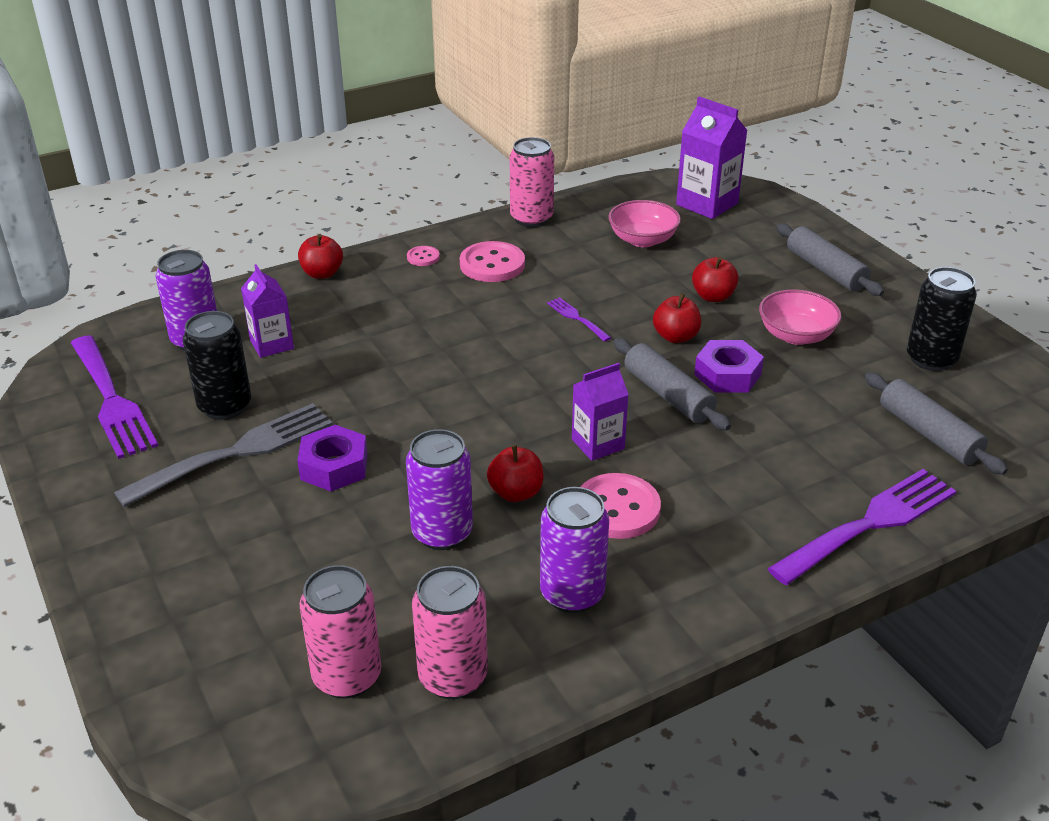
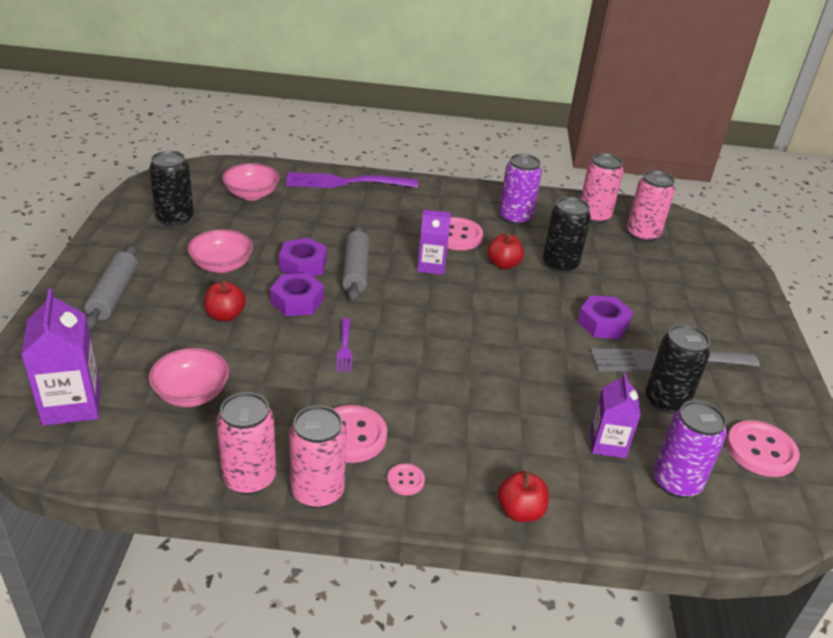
camera: 150 degrees left, 0 degrees up
(111, 400) = (761, 450): purple fork -> pink button
(442, 533) = (560, 264): purple can -> black can
(478, 230) = (317, 491): none -> pink can
(675, 337) = (297, 301): red apple -> purple nut
(929, 434) = (251, 194): grey rolling pin -> pink bowl

